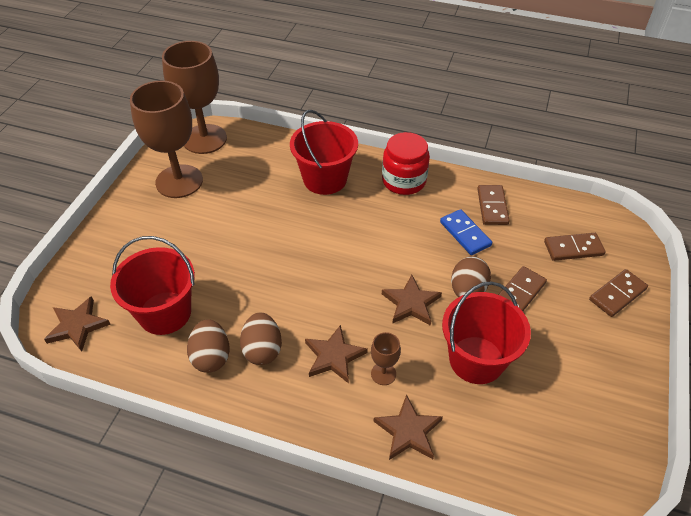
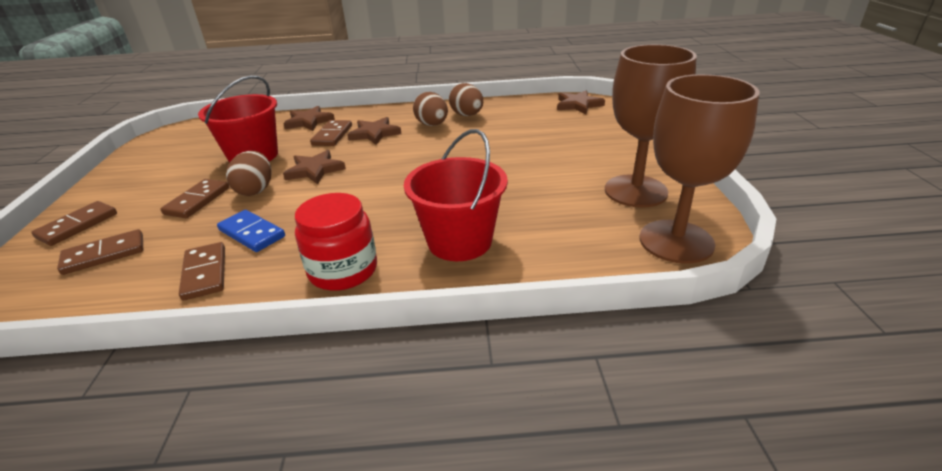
camera: 160 degrees right, 15 degrees down
(165, 313) = (524, 121): red bucket -> none
(383, 374) = (332, 135): brown goblet -> brown domino

